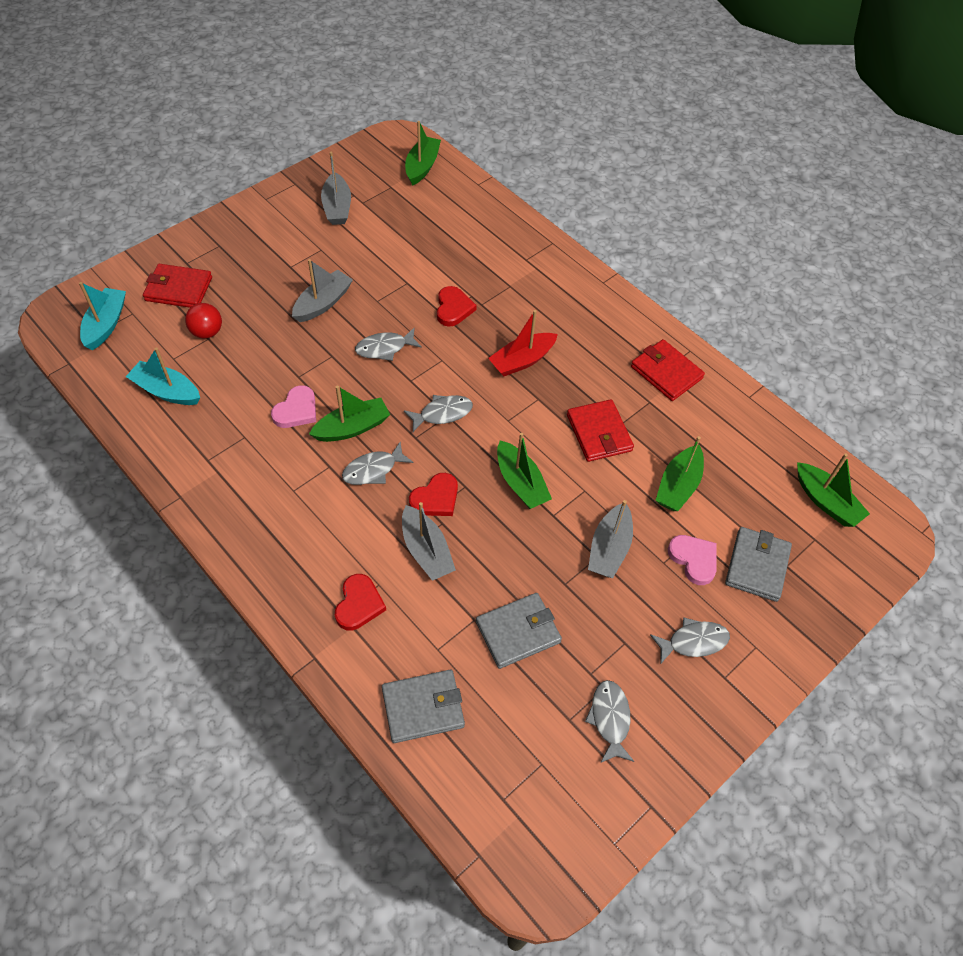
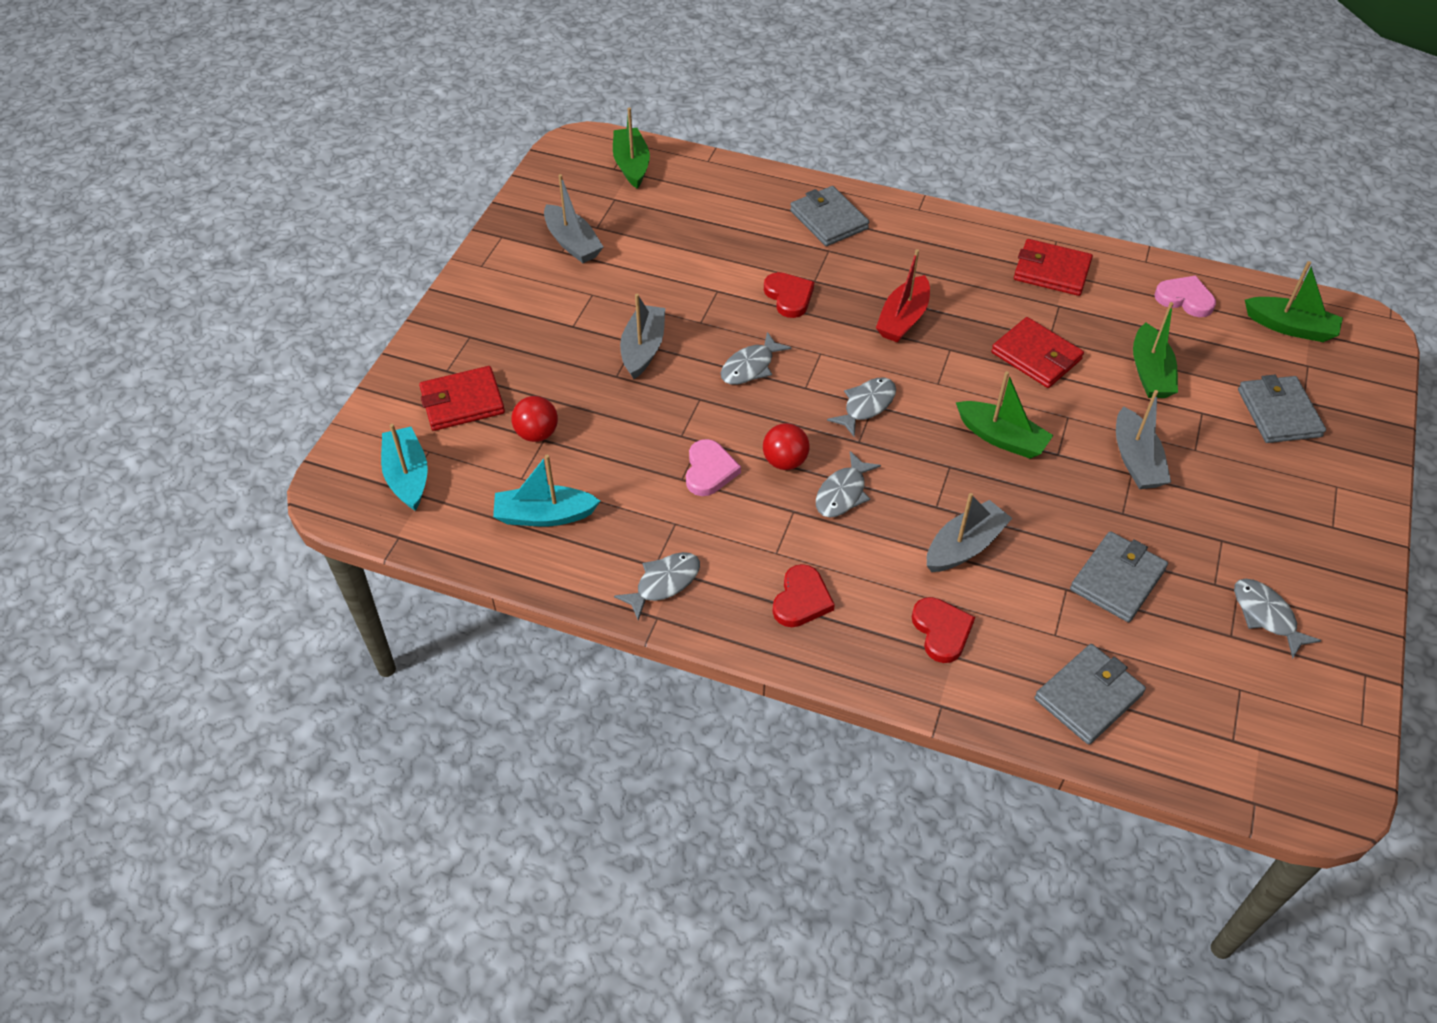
camera: 25 degrees left, 5 degrees down
(352, 428) = (785, 461): green boat -> red ball
(426, 550) = (964, 546): grey boat -> grey boat turned 75 degrees counterclockwise
(436, 498) = (930, 491): red heart -> red heart (801, 600)
(529, 263) = (828, 220): none -> grey wallet
(693, 559) = (1219, 434): pink heart -> pink heart (1185, 299)
(693, 641) = (1280, 508): grey fish -> grey fish (664, 583)

